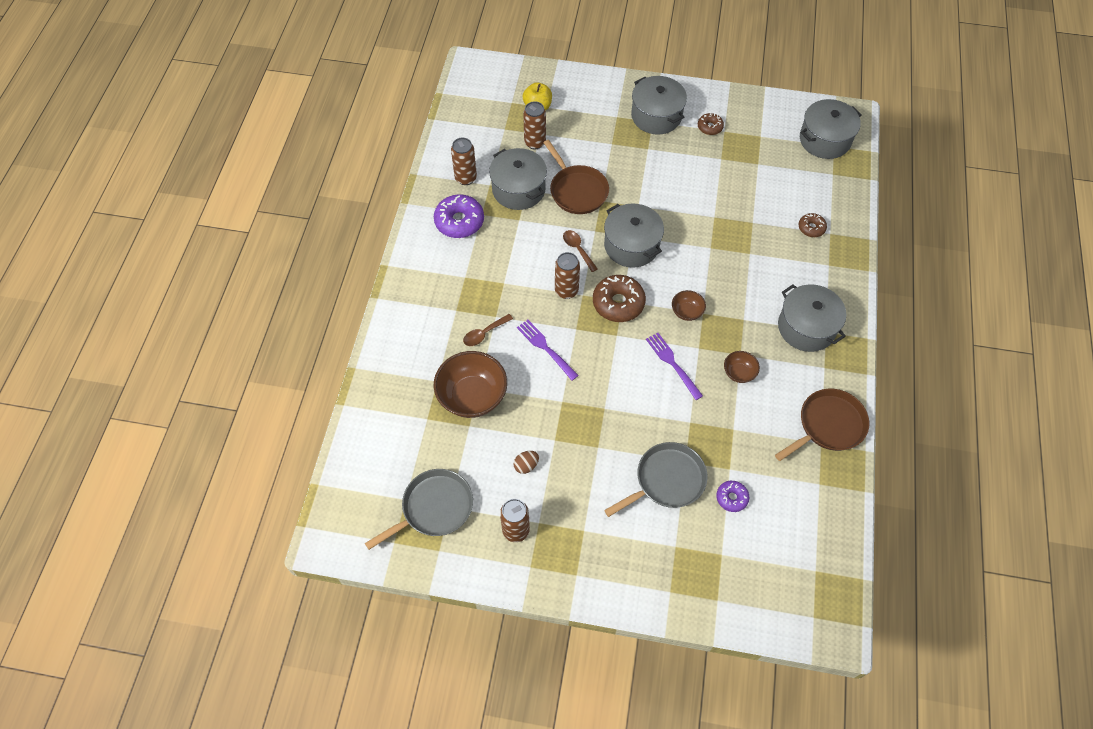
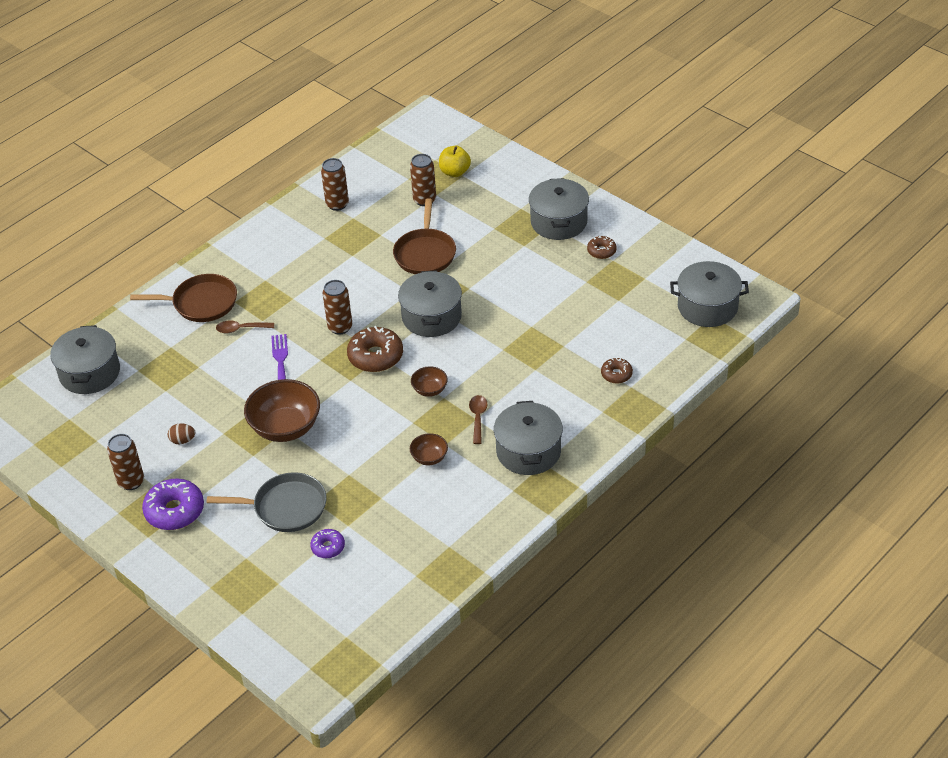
camera: 35 degrees right, 15 degrees down
(434, 508) = (85, 435): grey pan -> none
(459, 221) = (300, 236): purple donut -> purple donut (175, 511)
(472, 396) = (188, 370): brown bowl -> brown bowl (285, 427)
(518, 189) = (374, 231): grey pot -> grey pot (90, 373)
(577, 249) = (381, 299): brown spoon -> brown spoon (478, 418)
(672, 363) = (377, 423): purple fork -> none
(828, 425) = (470, 536): brown pan -> brown pan (201, 303)

